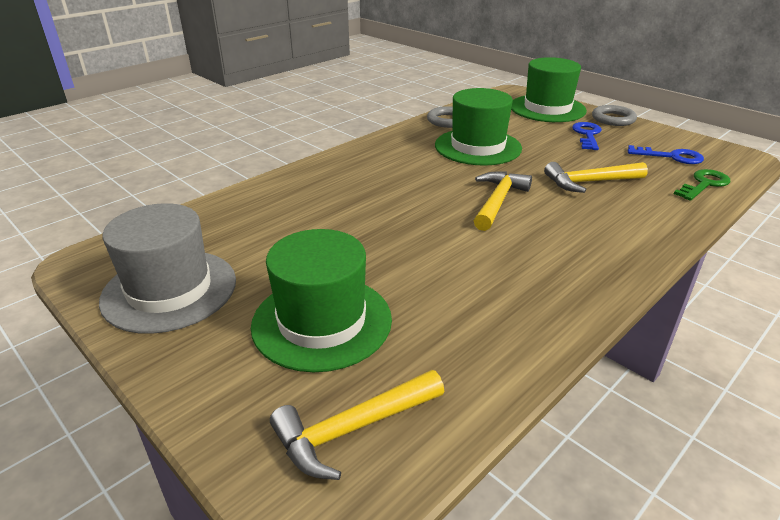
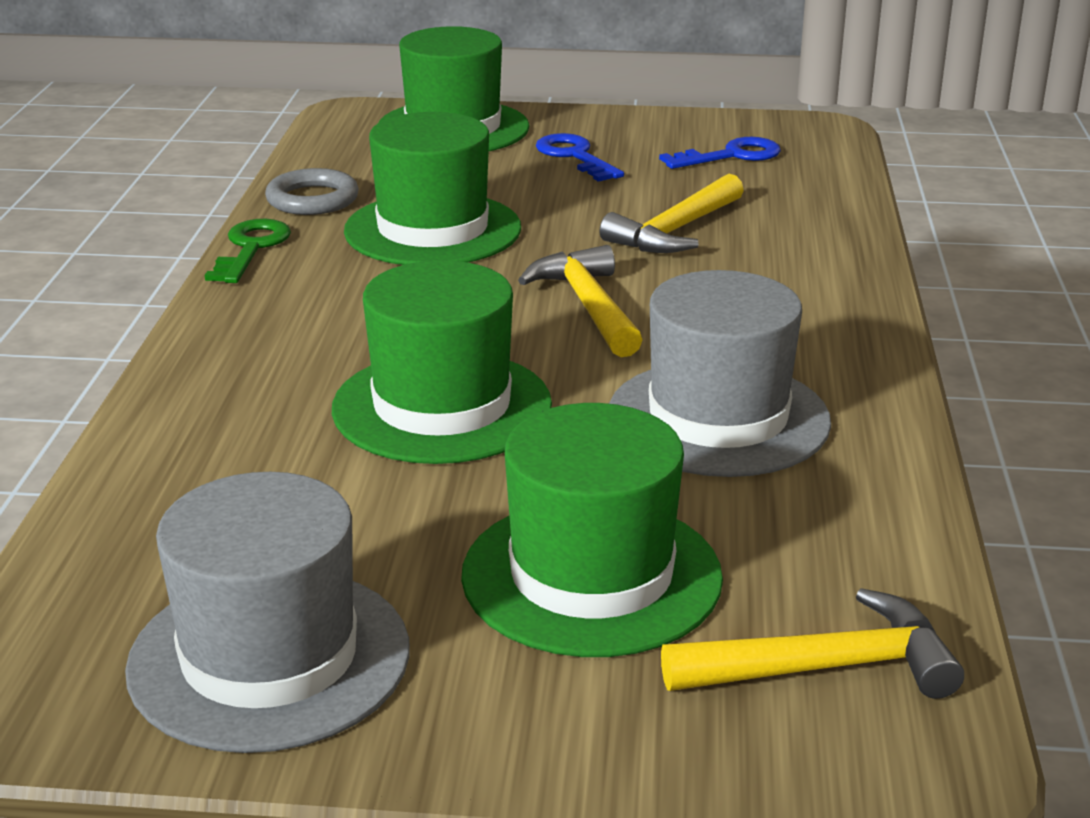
camera: 40 degrees left, 5 degrees down
(352, 429) = (825, 668): yellow hammer -> yellow hammer turned 120 degrees counterclockwise
(374, 220) = (442, 407): none -> green hat
(483, 277) = (718, 418): none -> grey hat
(613, 119) = (578, 118): grey ring -> none
(704, 184) = (818, 184): green key -> green key (251, 248)

